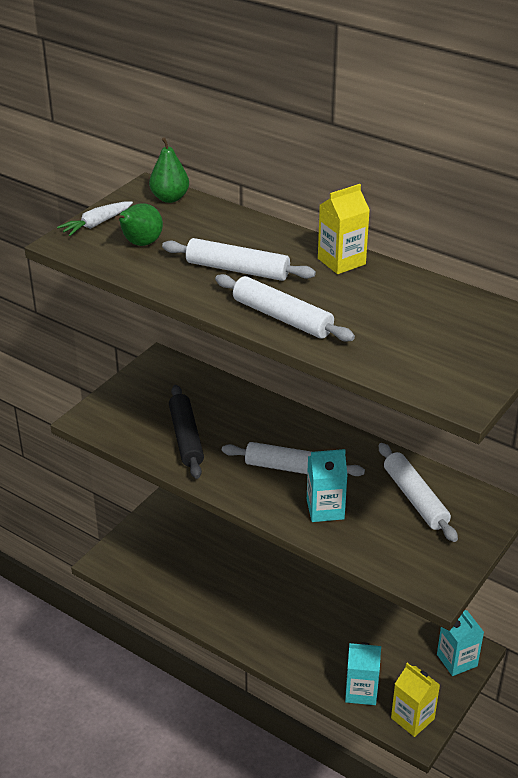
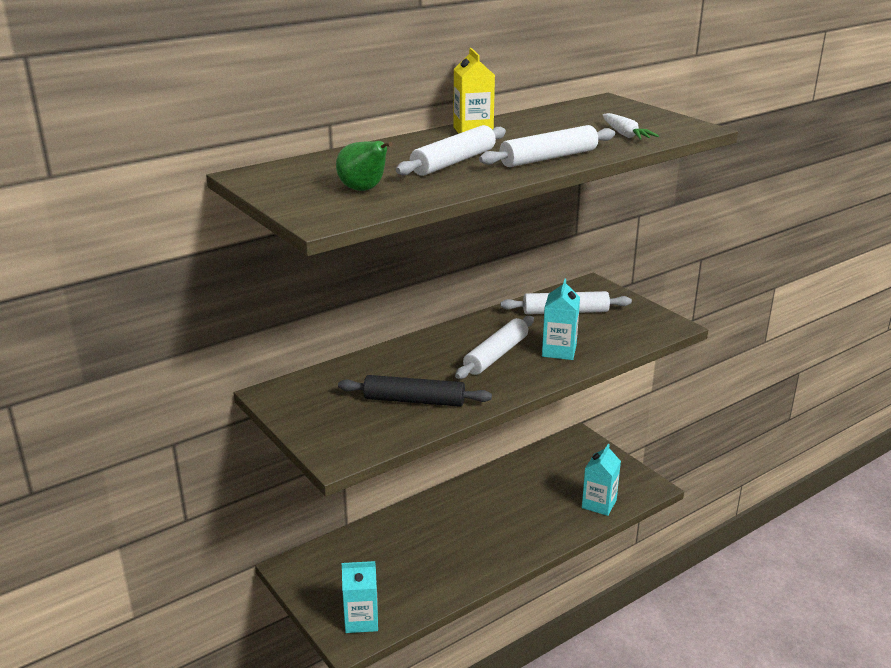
camera: 70 degrees left, 10 degrees down
(96, 224) = (298, 203): white carrot -> white carrot (625, 134)
(170, 198) = (282, 169): green pear -> none
(412, 718) = (635, 485): yellow carton -> none
(457, 660) = (585, 447): turquoise carton -> turquoise carton (361, 620)

